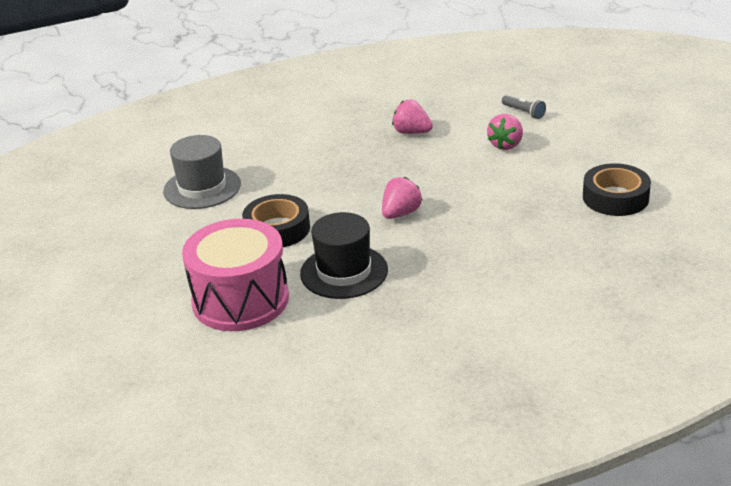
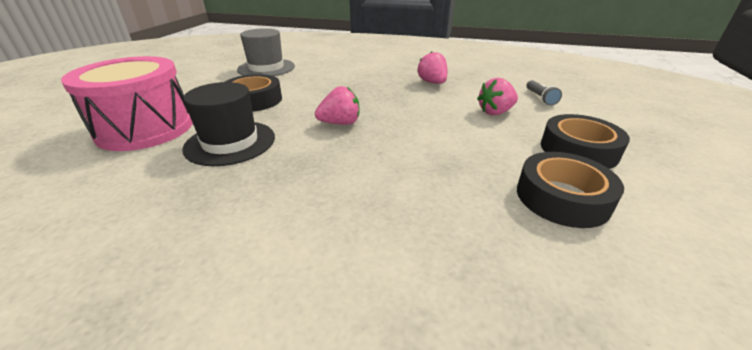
camera: 35 degrees right, 0 degrees up
(595, 156) = (578, 150): none -> black tape

